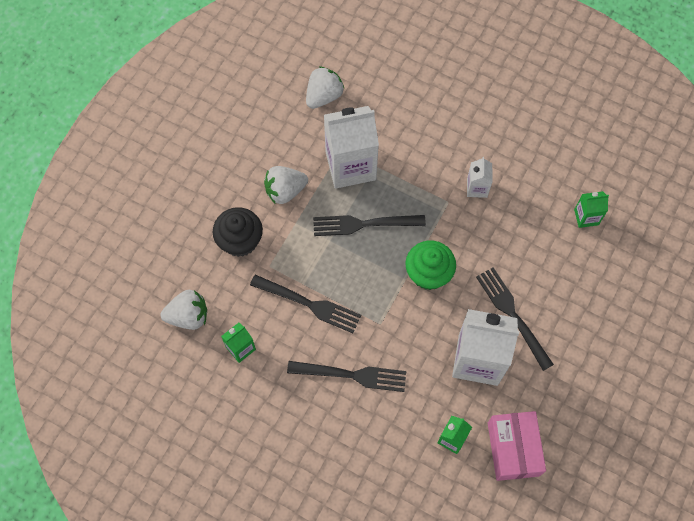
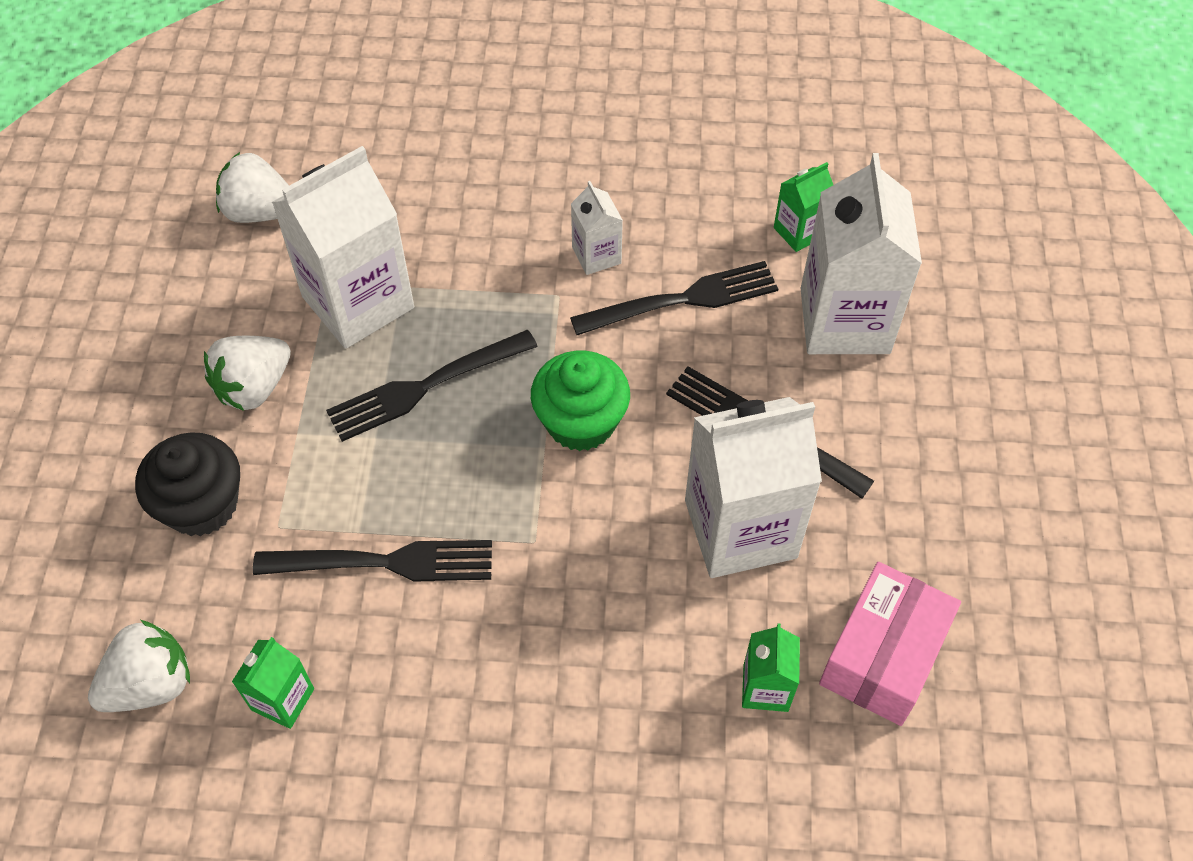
camera: 25 degrees left, 10 degrees down
(323, 96) = (260, 212): white strawberry -> white strawberry turned 90 degrees counterclockwise
(351, 375) = (523, 655): black fork -> black fork (682, 300)
(513, 449) = (883, 656): pink box -> pink box turned 60 degrees clockwise
(584, 275) = (844, 320): none -> white carton

